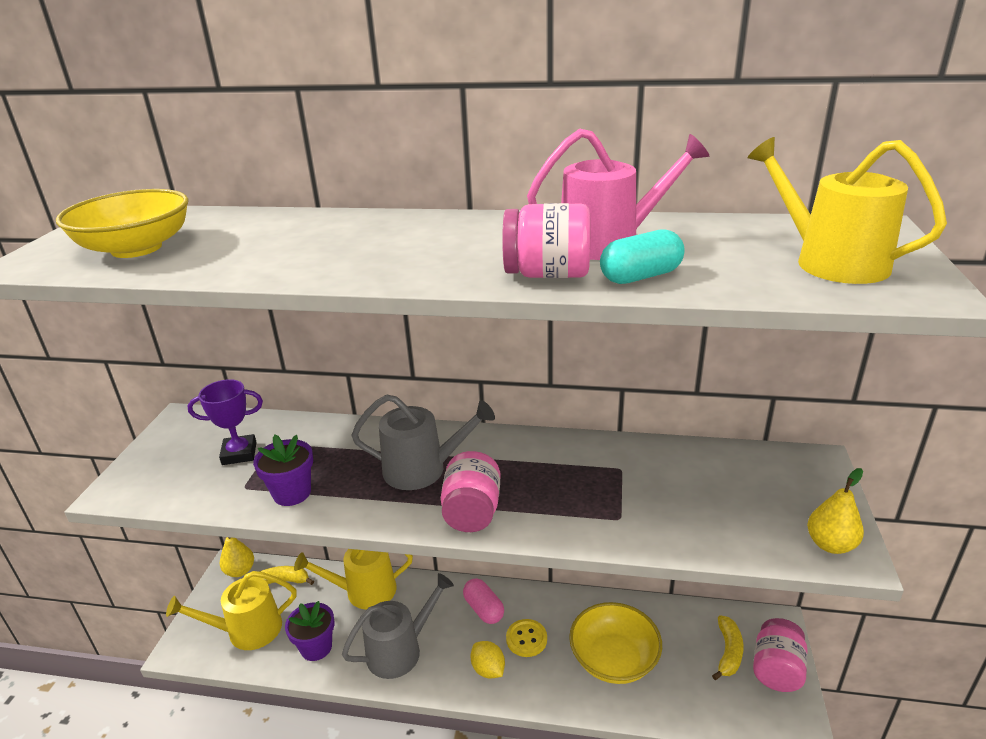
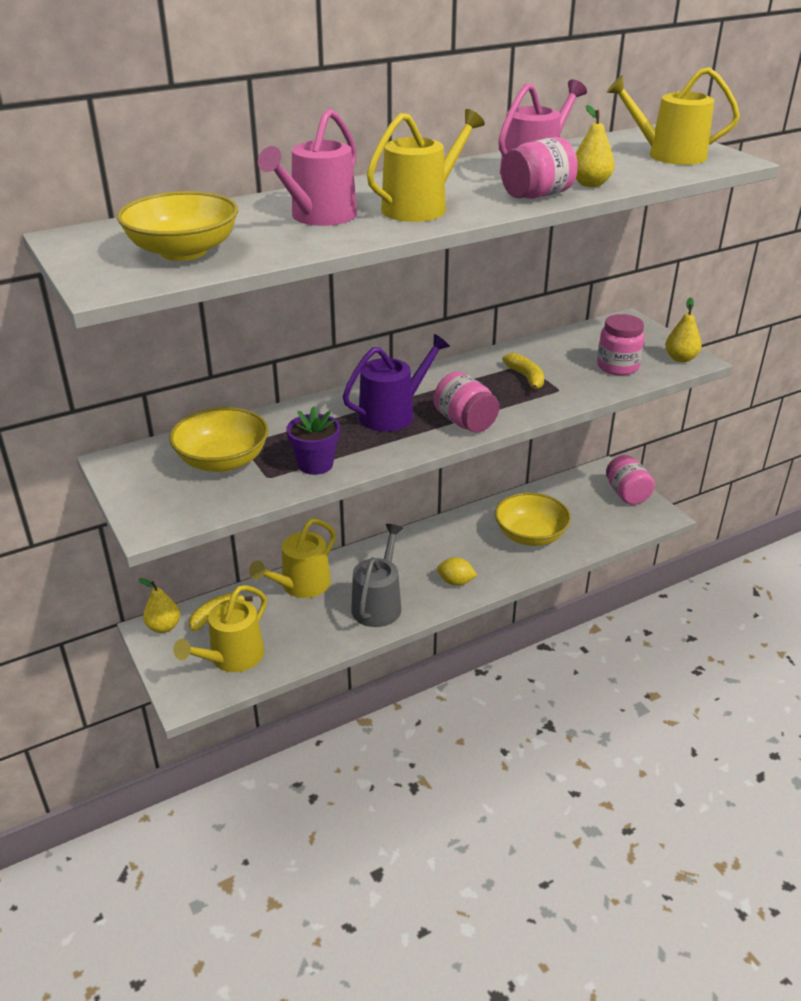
camera: 40 degrees left, 5 degrees up
(239, 453) = (222, 461): purple trophy -> yellow bowl
(299, 243) = (319, 217): none -> pink watering can
(316, 647) = (308, 636): purple flower pot -> none
(401, 257) = (420, 207): none -> yellow watering can
(422, 469) = (392, 414): grey watering can -> purple watering can
(483, 609) = (411, 551): pink capsule -> none
(526, 639) = (462, 553): yellow button -> none
(641, 277) = (590, 184): turquoise capsule -> yellow pear
(728, 519) = (617, 366): none -> pink jar
(728, 652) = (592, 498): yellow banana -> yellow banana (526, 378)

